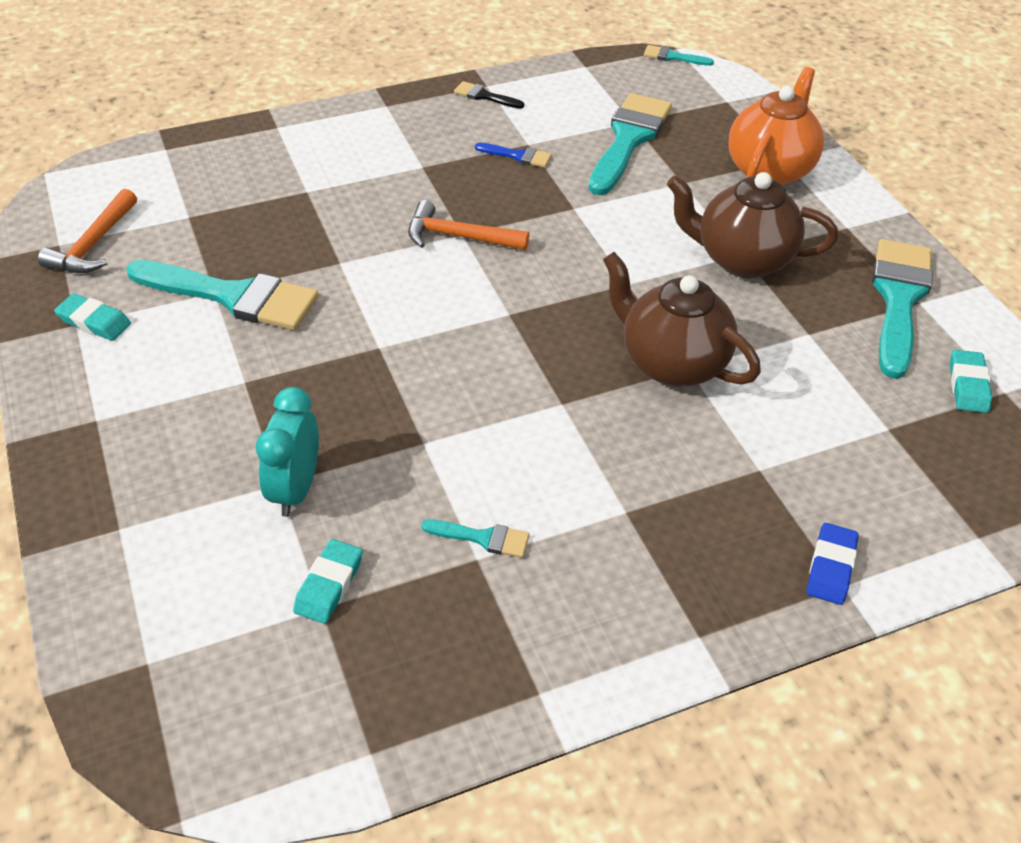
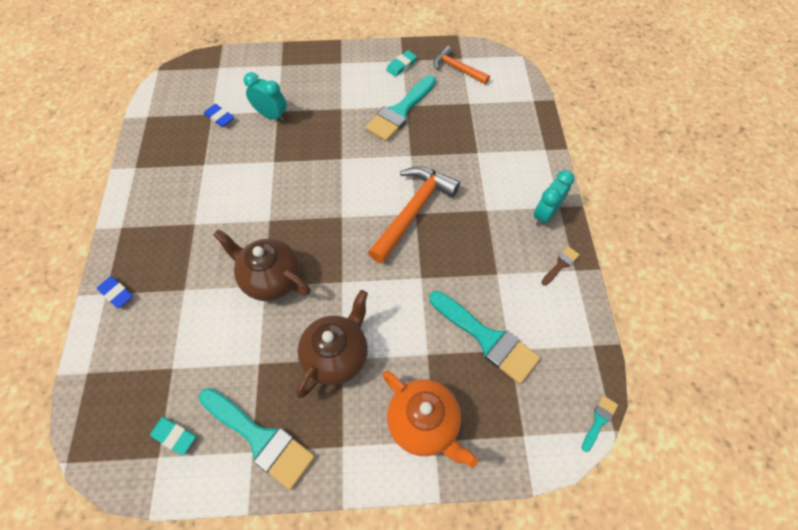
camera: 110 degrees right, 15 degrees up
(329, 585) = (219, 117): turquoise eraser -> blue eraser
(406, 115) = (545, 214): none -> turquoise clock
(459, 237) = (413, 211): orange hammer -> orange hammer, size x1.66
(483, 538) = (212, 169): turquoise brush -> none
(484, 96) = (560, 264): black brush -> brown brush
(518, 156) = (484, 263): blue brush -> none
(671, 363) = (271, 279): brown teapot -> brown teapot turned 120 degrees counterclockwise

